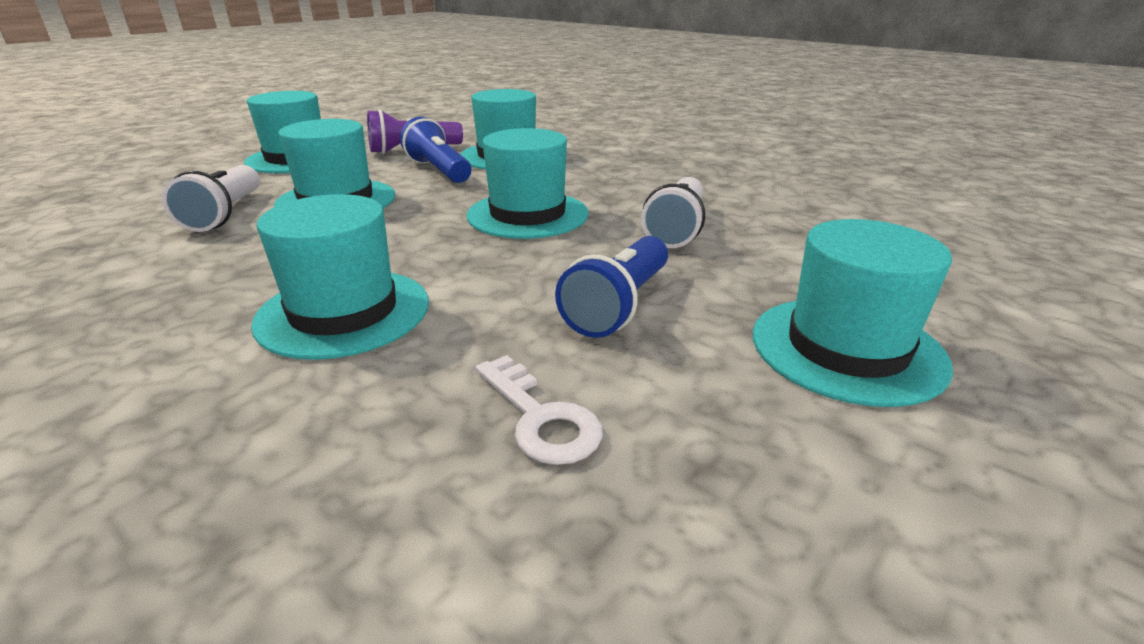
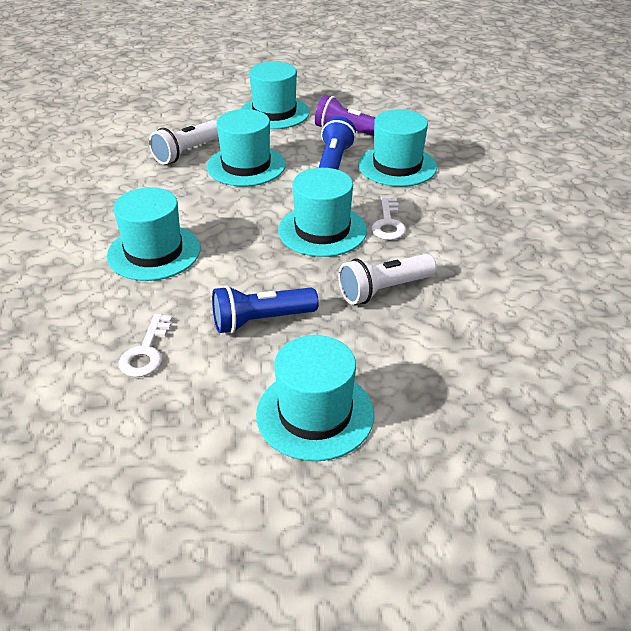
camera: 45 degrees right, 10 degrees up
(579, 189) = (388, 223): none -> white key

